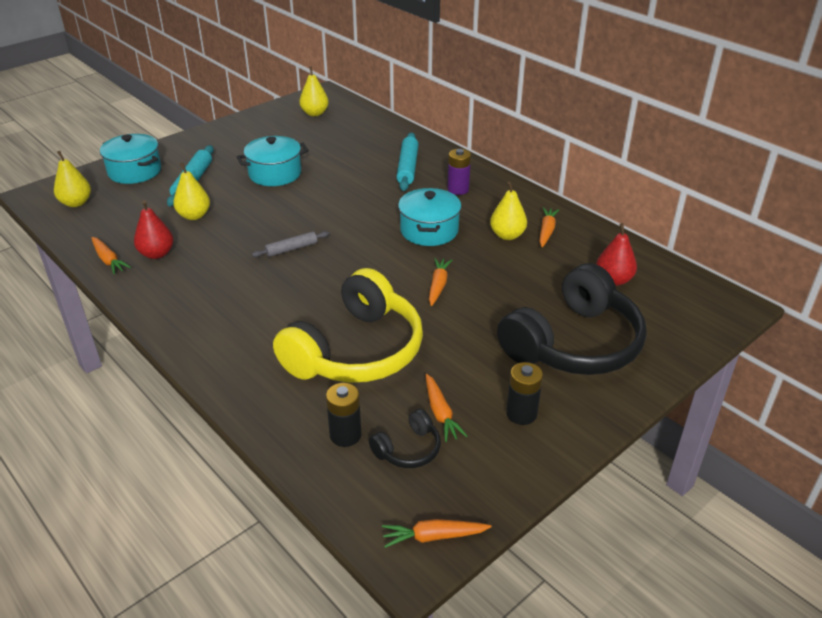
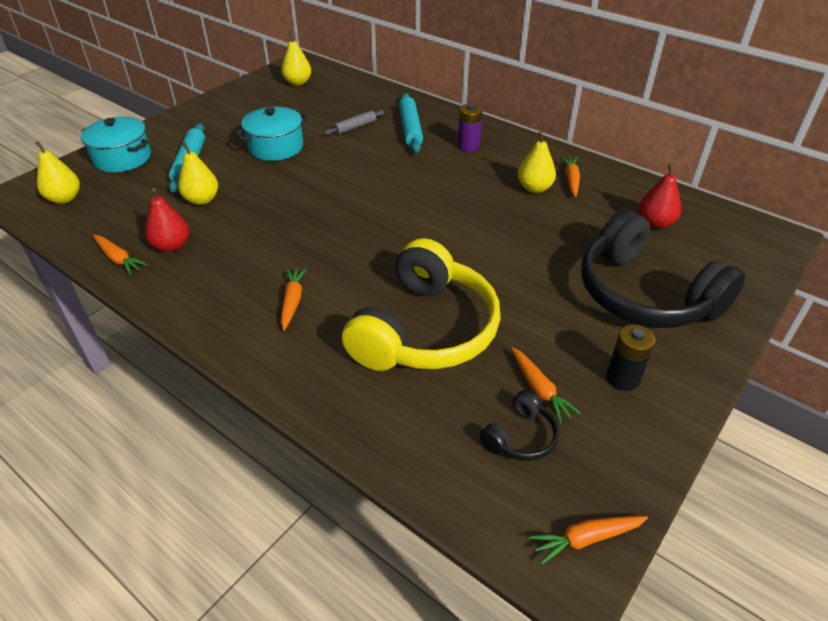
camera: 10 degrees left, 5 degrees up
(291, 249) = (319, 225): grey rolling pin -> grey rolling pin (355, 127)
(345, 435) = (446, 430): black battery -> none
(429, 230) = (455, 191): turquoise pot -> none
(438, 285) = (485, 248): orange carrot -> orange carrot (292, 301)
(574, 344) = (644, 294): black headphones -> black headphones turned 105 degrees clockwise

